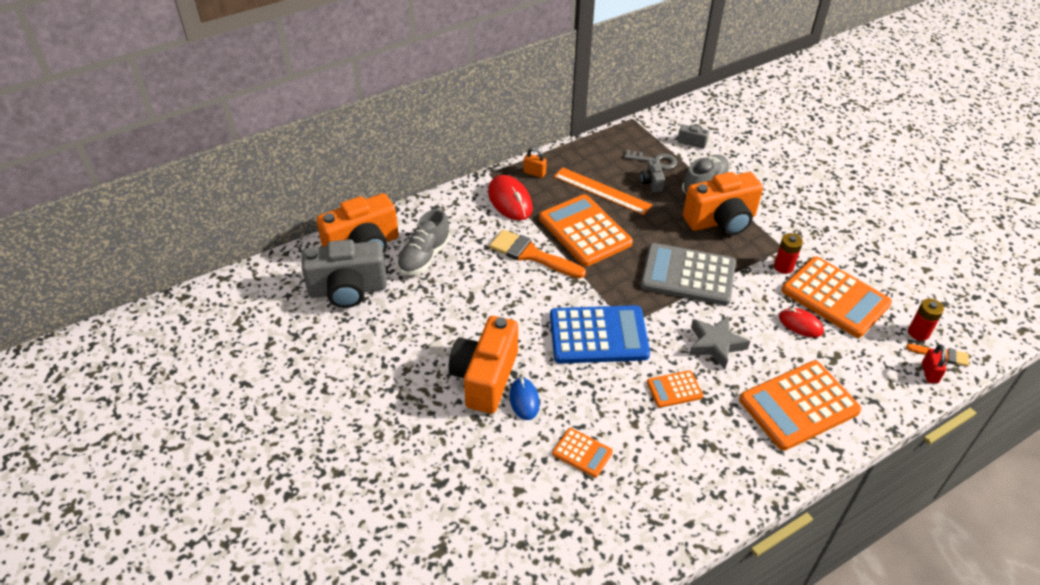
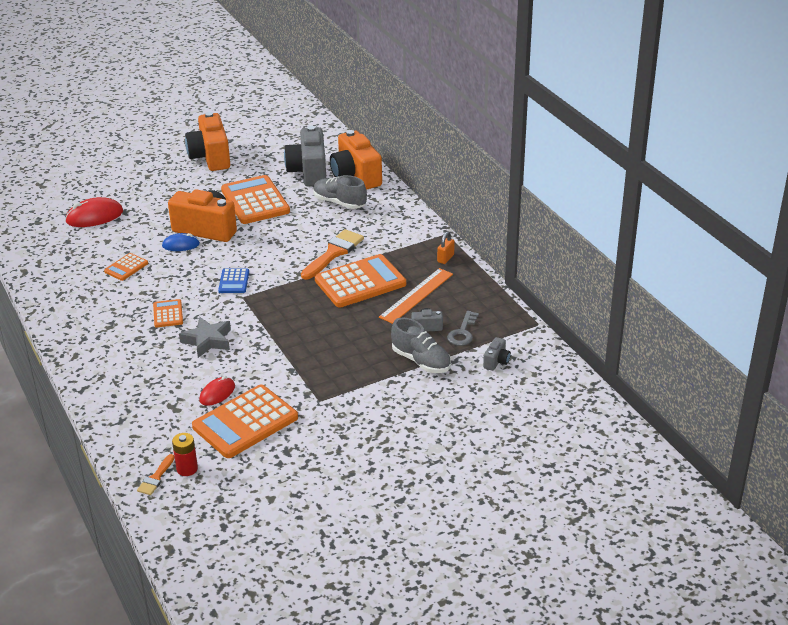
camera: 95 degrees right, 10 degrees down
(510, 201) = (406, 244): red mouse -> red mouse (94, 217)
(598, 335) = (234, 281): blue calculator -> blue calculator, size x0.49
(688, 275) = (293, 335): grey calculator -> none
(721, 221) = (364, 365): orange camera -> orange camera (210, 157)
(783, 267) = (293, 396): red battery -> none
(798, 405) = (130, 376): orange calculator -> orange calculator (255, 201)
(929, 373) = (138, 463): red padlock -> none

